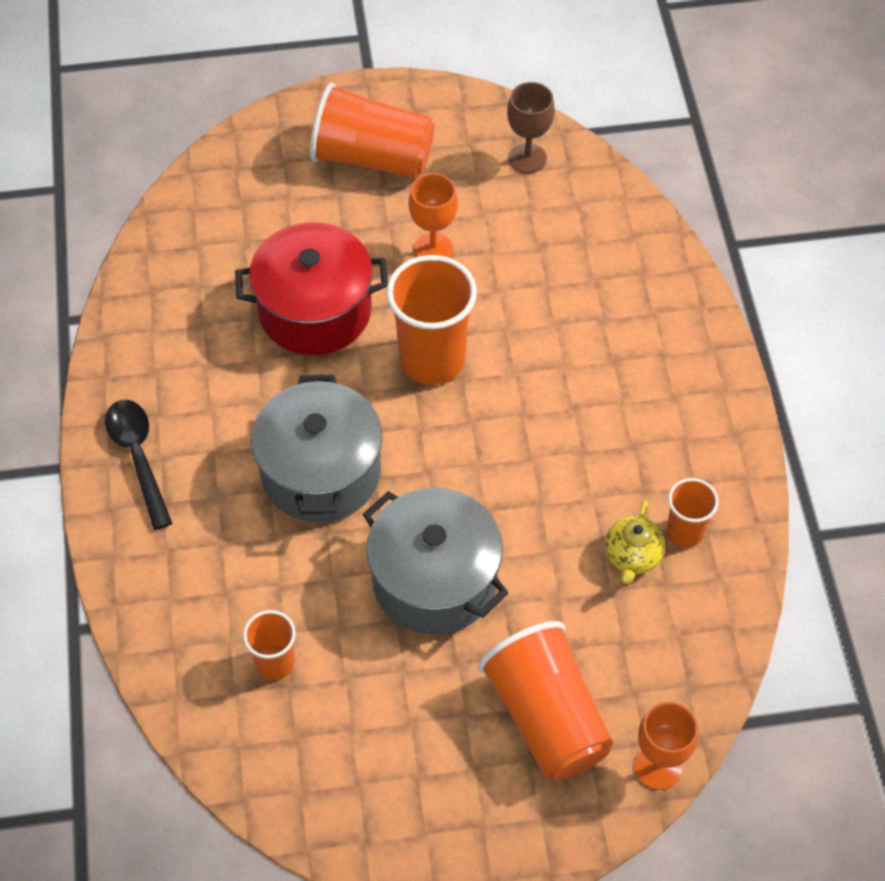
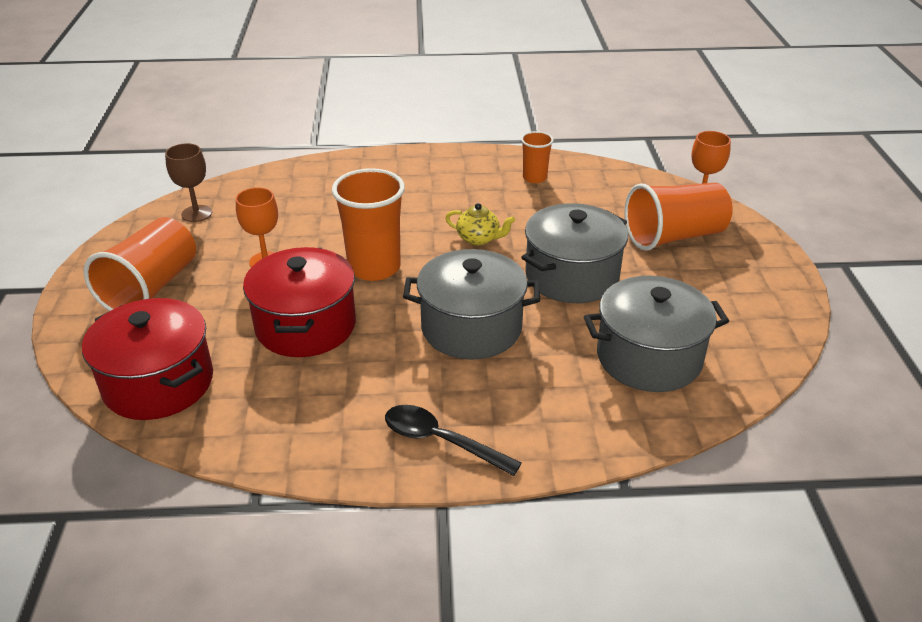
camera: 85 degrees left, 20 degrees down
(138, 457) = (441, 441): black spoon -> black spoon turned 45 degrees clockwise
(218, 207) = (158, 383): none -> red pot
(275, 663) = (649, 358): orange cup -> grey pot
(632, 556) = (552, 197): yellow teapot -> yellow teapot (479, 239)

